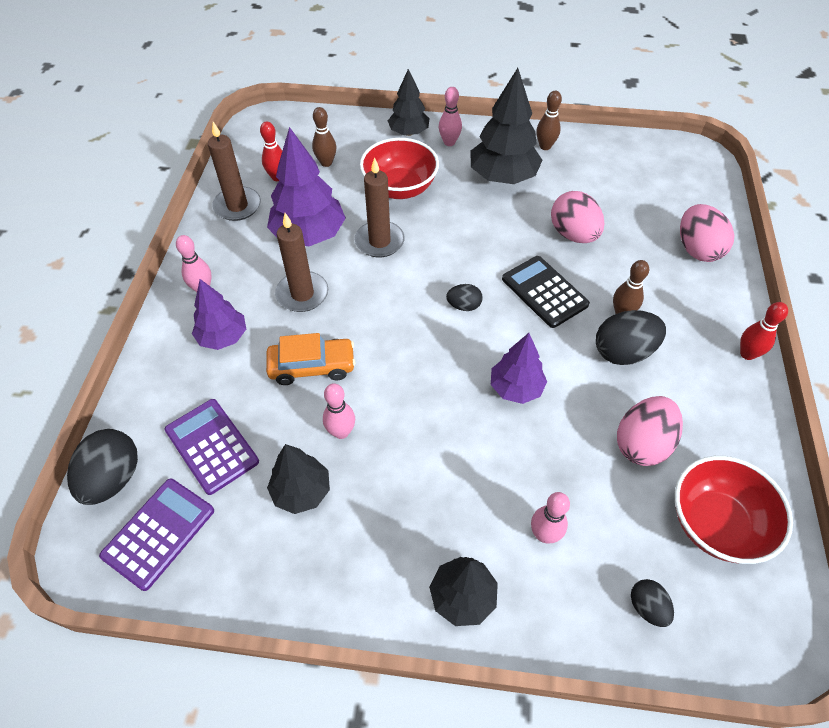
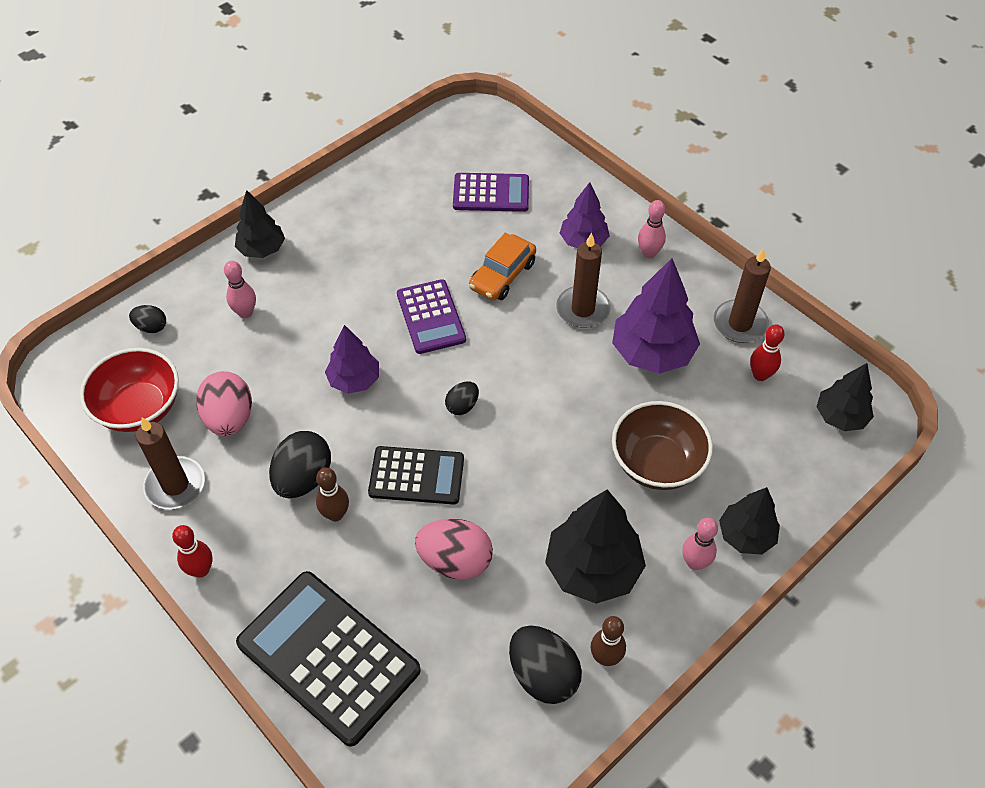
camera: 130 degrees right, 0 degrees up
(113, 478) = (515, 142): black egg -> black egg (543, 675)
(159, 533) = (454, 146): purple calculator -> purple calculator (431, 317)
(301, 491) = (410, 217): black tree -> black tree (840, 417)
(326, 163) = (751, 427): brown bowling pin -> none
(341, 432) = (430, 260): pink bowling pin -> none
(379, 241) = (595, 398): brown candle -> brown candle (175, 485)
(400, 188) = (657, 463): red bowl -> brown bowl
(697, 249) = (328, 657): pink egg -> black calculator

